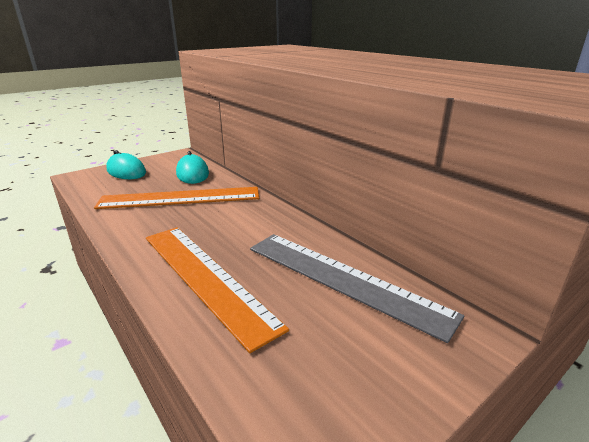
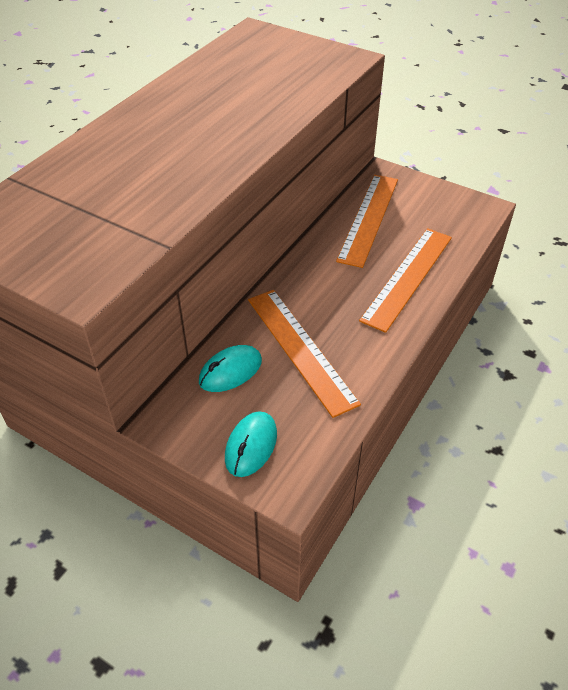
camera: 110 degrees left, 20 degrees up
(343, 279) = (368, 218): grey ruler -> orange ruler

